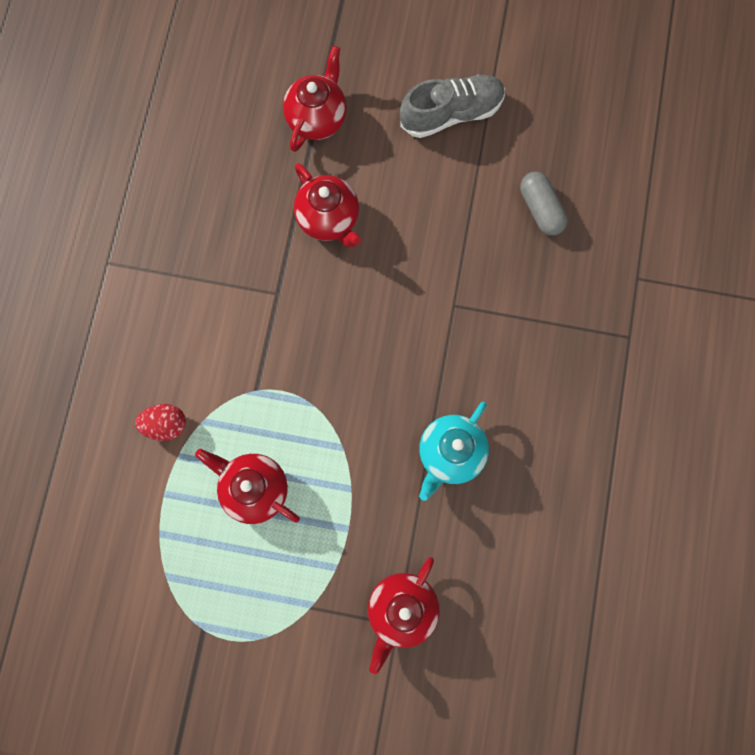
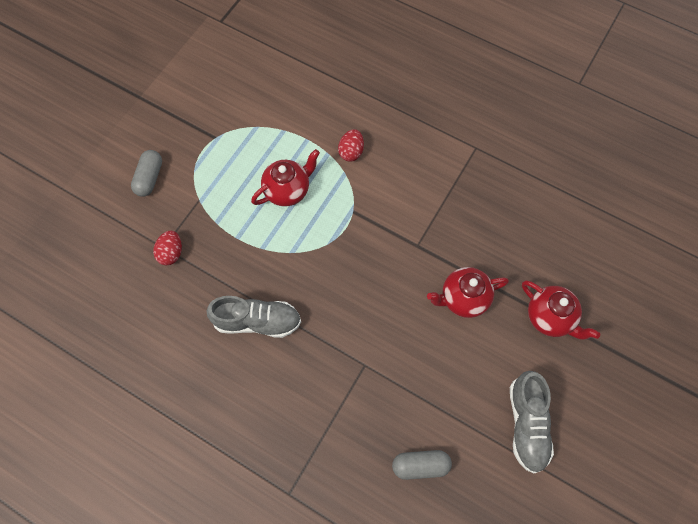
camera: 110 degrees right, 10 degrees down
(301, 697) = (149, 178): none -> grey capsule
(401, 609) = (171, 253): red teapot -> red egg
(450, 453) = (257, 321): turquoise teapot -> grey shoe

